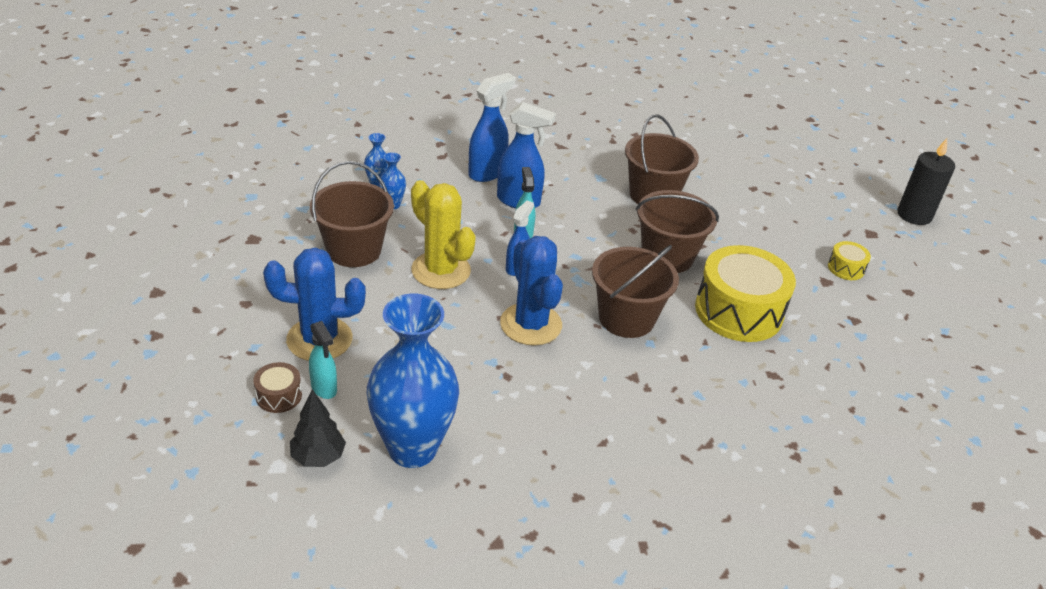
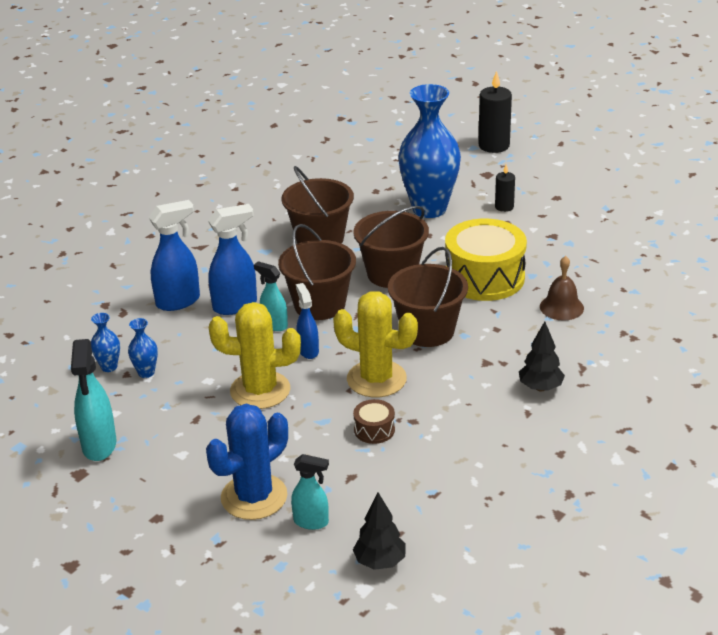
camera: 40 degrees left, 5 degrees down
(279, 396) = (289, 551): brown drum -> brown drum (374, 430)
(291, 230) = (99, 446): none -> turquoise spray bottle
(354, 250) = (173, 423): brown bucket -> brown bucket (319, 305)
(412, 449) = (428, 508): blue vase -> blue vase (429, 209)
(487, 173) = (178, 301): blue spray bottle -> blue spray bottle turned 60 degrees clockwise
(531, 324) = (376, 379): blue cactus -> yellow cactus
(646, 431) = (540, 387): none -> black tree
(769, 382) = (561, 307): none -> brown bell
(846, 268) = (504, 207): yellow drum -> black candle

